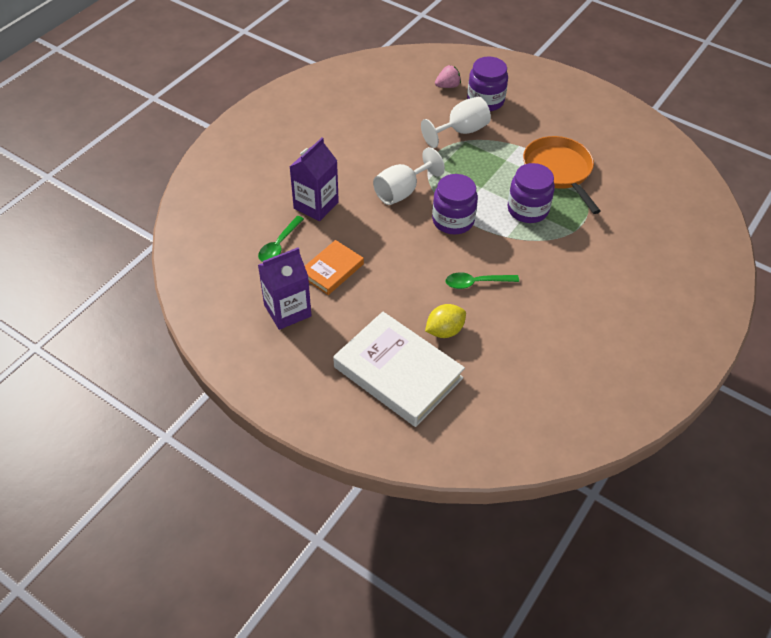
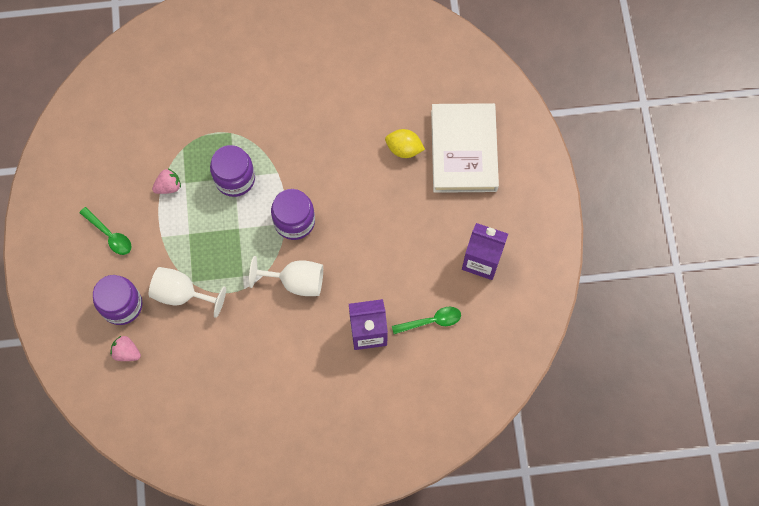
camera: 130 degrees left, 20 degrees up
(332, 270) = (420, 263): orange book -> none
(476, 283) = (342, 160): green spoon -> green spoon (109, 235)
(558, 171) = (168, 186): orange pan -> pink strawberry

